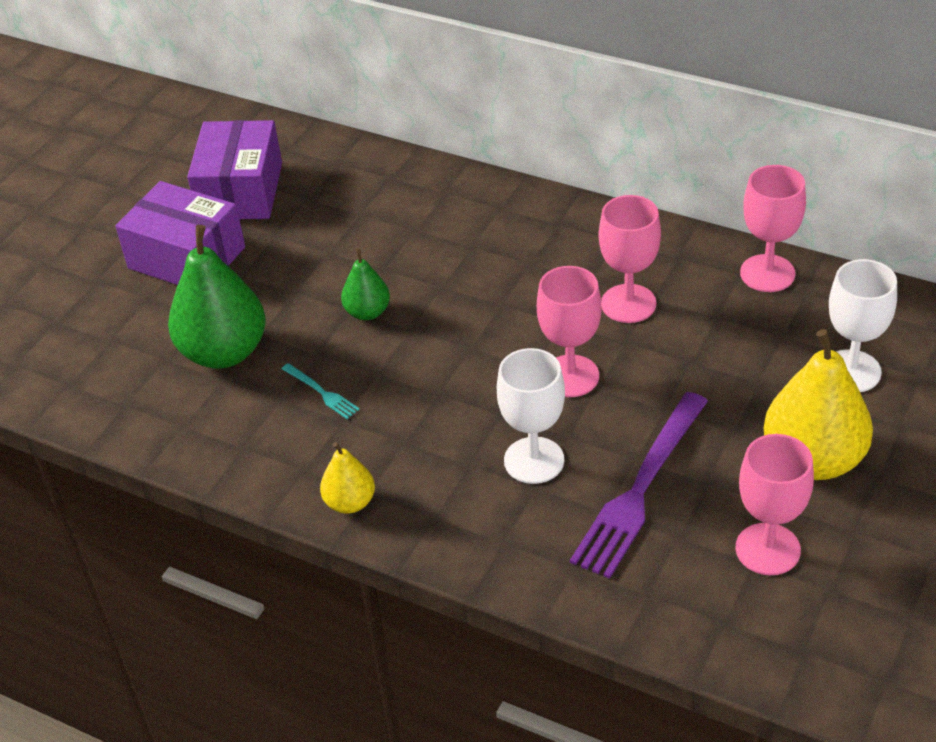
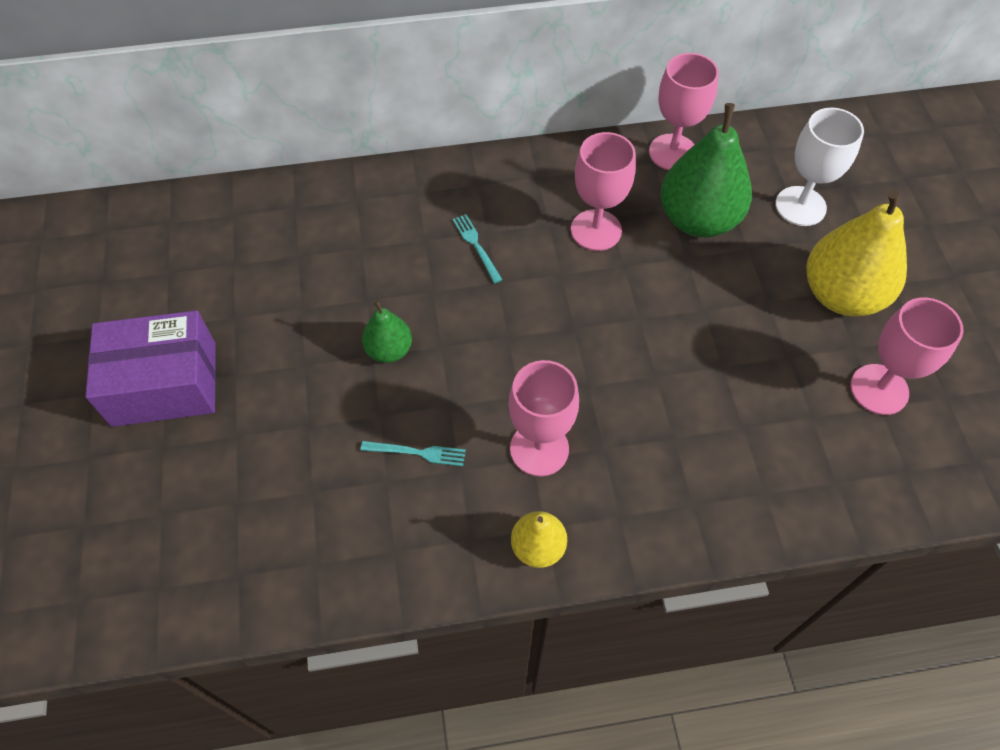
camera: 40 degrees left, 15 degrees up
(224, 352) = (289, 463): green pear -> green pear (698, 220)
(240, 191) = (159, 287): purple box -> none
(511, 270) = (476, 246): none -> turquoise fork
(534, 460) = (649, 414): white goblet -> none
(570, 376) = (609, 320): pink goblet -> pink goblet (539, 449)
(640, 488) = (748, 391): purple fork -> none

